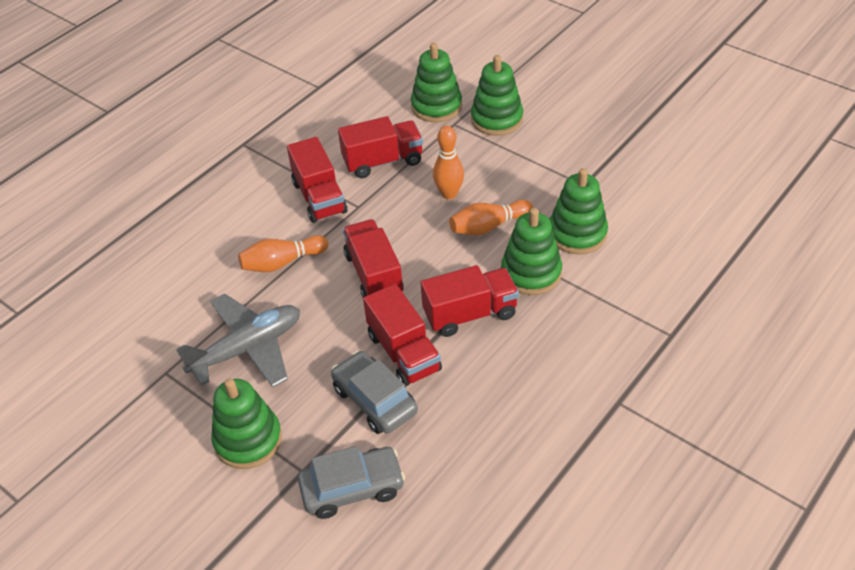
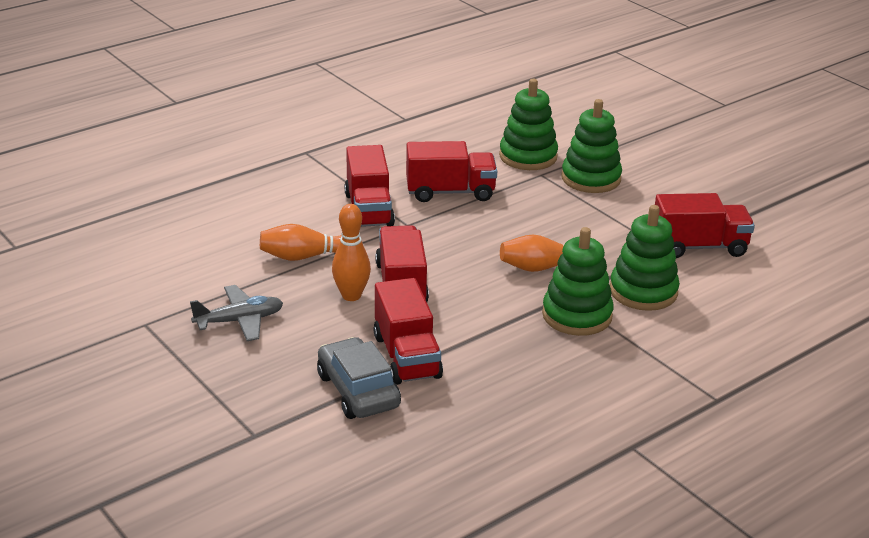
camera: 10 degrees right, 15 degrees down
(248, 348) = (239, 321): grey plane -> grey plane, size x0.64
(248, 440) = (208, 397): green stacking toy -> none
(352, 488) = (302, 461): grey car -> none
(449, 194) = (512, 232): orange bowling pin -> orange bowling pin (351, 296)
(470, 314) = (494, 338): red truck -> red truck (699, 247)

